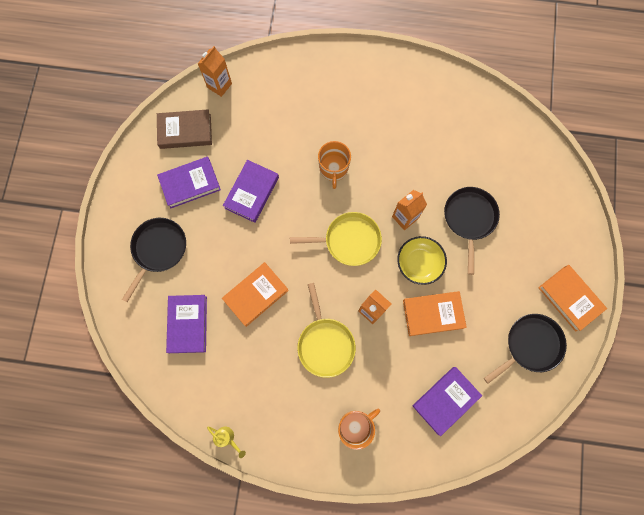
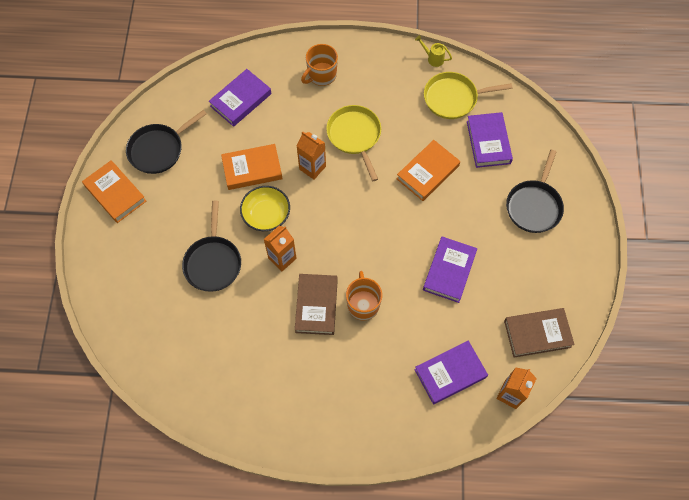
camera: 175 degrees right, 10 degrees down
(190, 184) = (517, 275): purple book -> purple book (450, 373)
(349, 240) = (339, 230): yellow pan -> yellow pan (453, 98)
(375, 171) = (316, 305): none -> brown book

